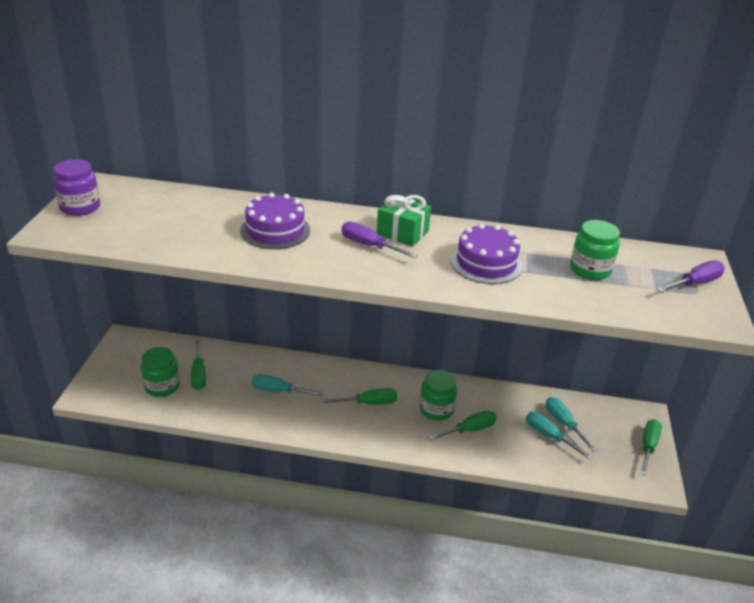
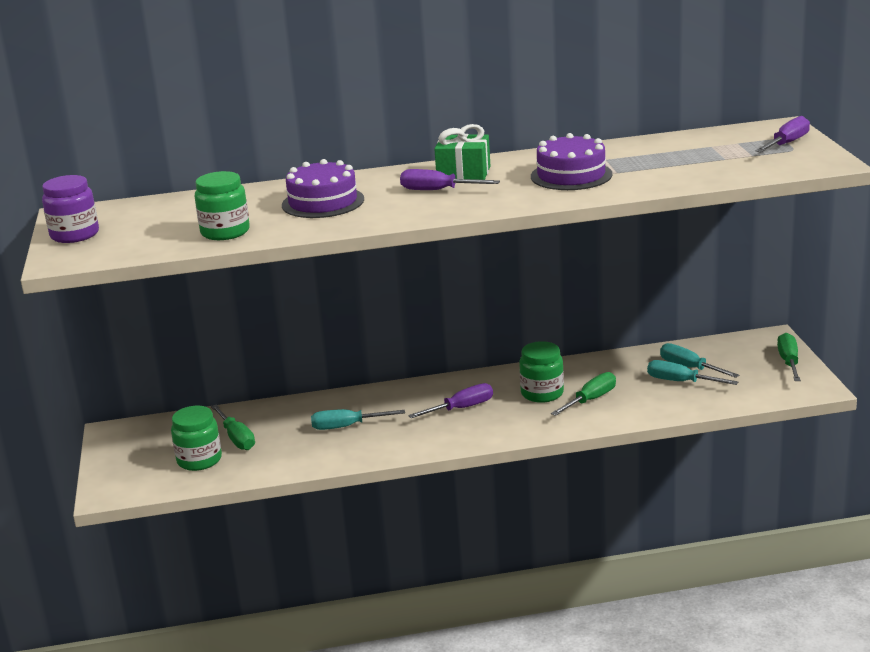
camera: 15 degrees left, 10 degrees down
(369, 403) = (461, 408): green screwdriver -> purple screwdriver
(590, 270) = (679, 157): green jar -> green jar (225, 232)

